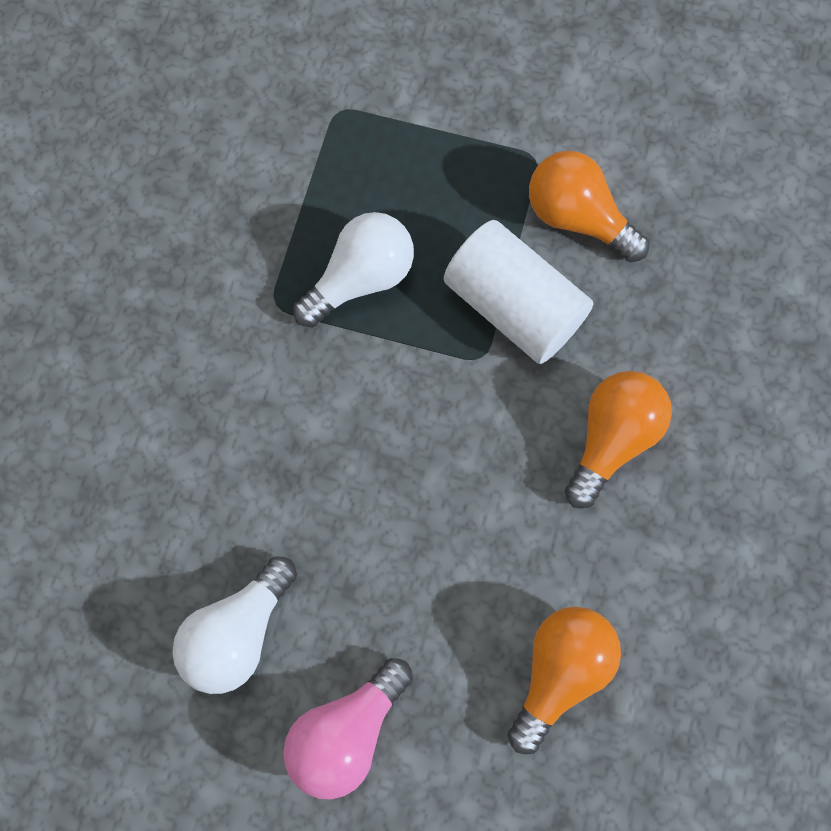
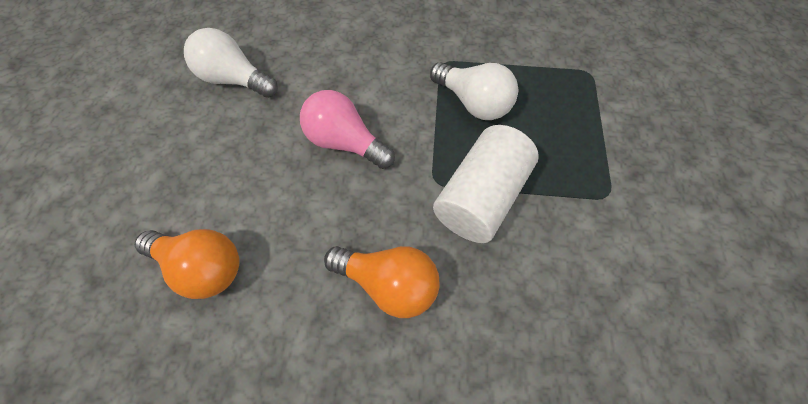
camera: 80 degrees right, 10 degrees down
(347, 731) = (171, 142): pink light bulb -> pink light bulb (345, 142)
(577, 218) = (569, 233): orange light bulb -> none

